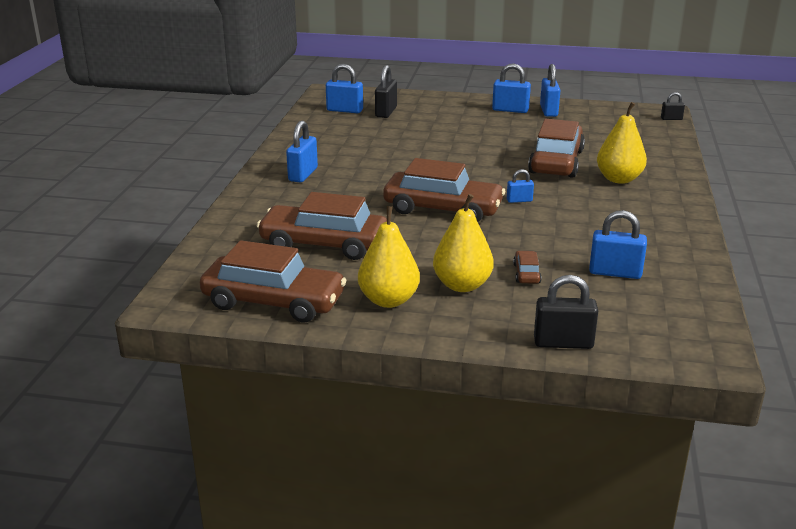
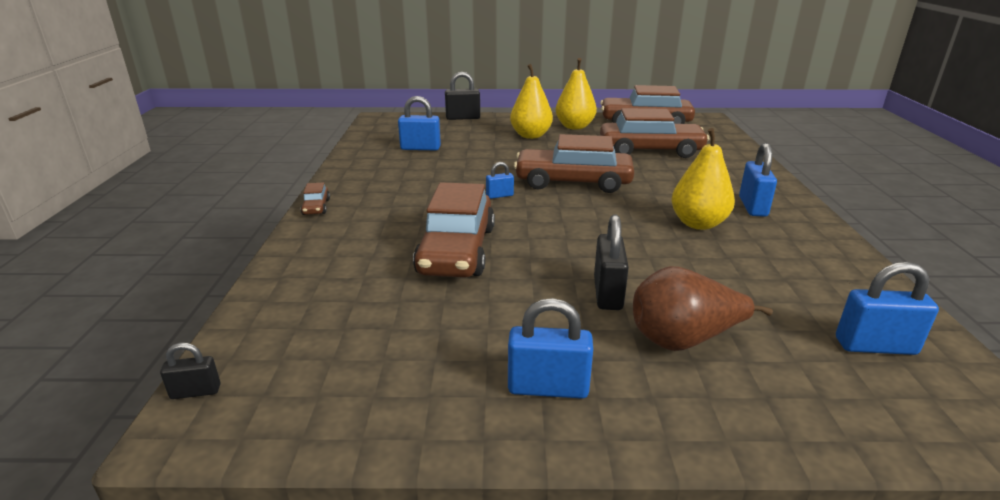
camera: 170 degrees right, 0 degrees up
(386, 112) = (792, 349): black padlock -> black padlock (608, 293)
(436, 117) = (683, 340): none -> brown pear
(526, 273) = (486, 144): brown car -> brown car (316, 207)
(548, 111) = (463, 394): blue padlock -> none
(619, 179) = (381, 230): yellow pear -> yellow pear (698, 224)

